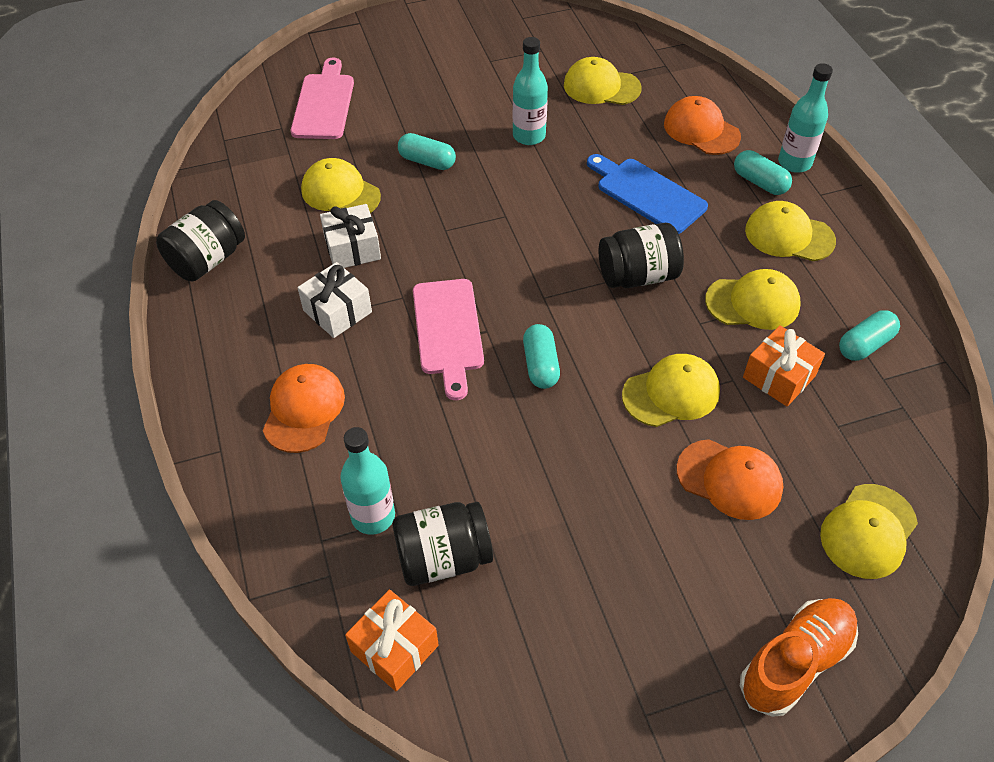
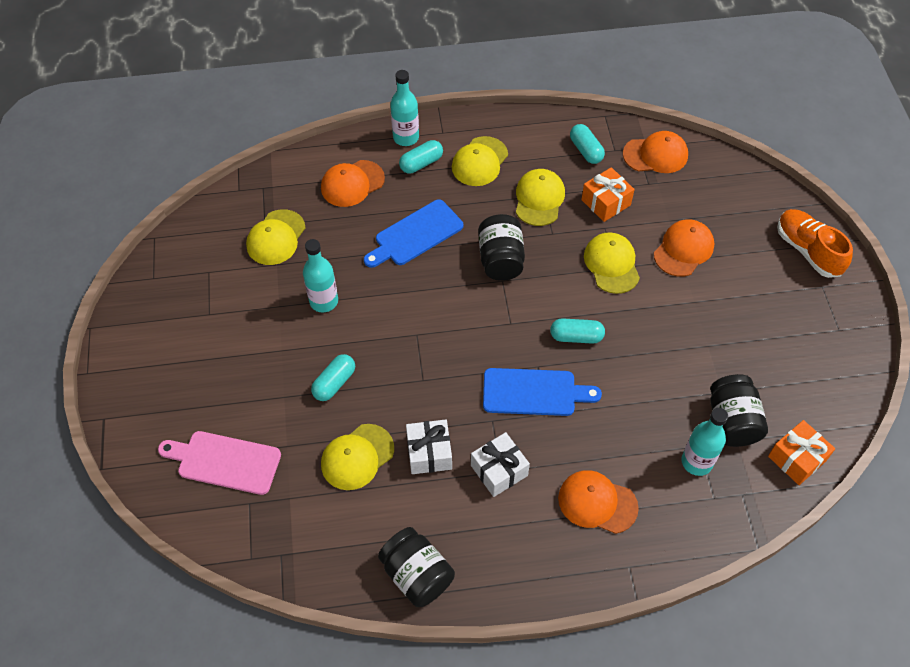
camera: 80 degrees left, 5 degrees up
(448, 331) = (534, 392): pink cutting board -> blue cutting board
(868, 531) = (725, 192): yellow cap -> none
(899, 431) = (655, 155): none -> orange cap

